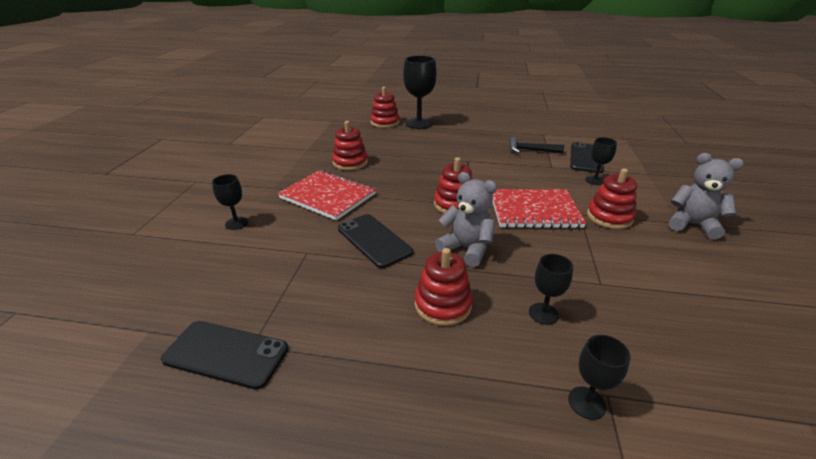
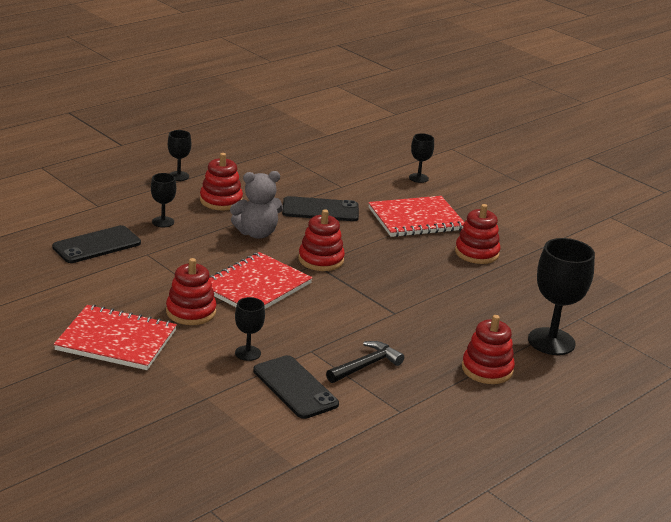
camera: 125 degrees right, 5 degrees down
(226, 354) = (280, 144): black phone -> black phone (97, 245)
(385, 122) = (583, 321): red stacking toy -> red stacking toy (487, 369)
(586, 403) = (105, 199): black goblet -> black goblet (178, 176)
(692, 224) = (116, 340): grey teddy bear -> red notebook

